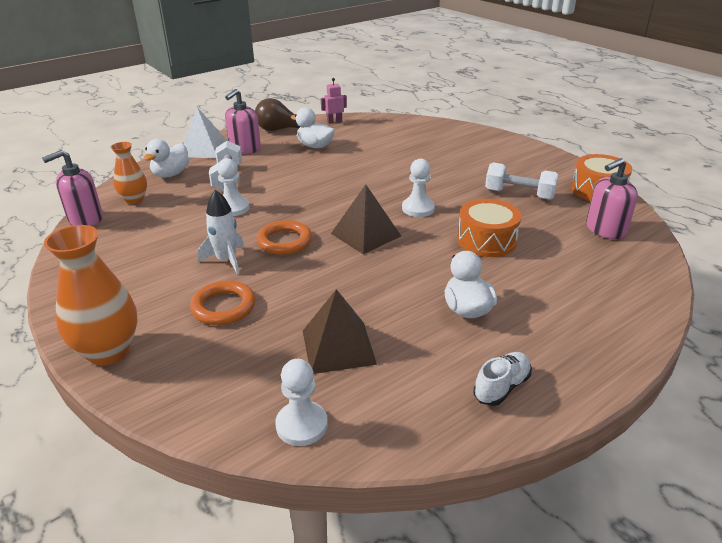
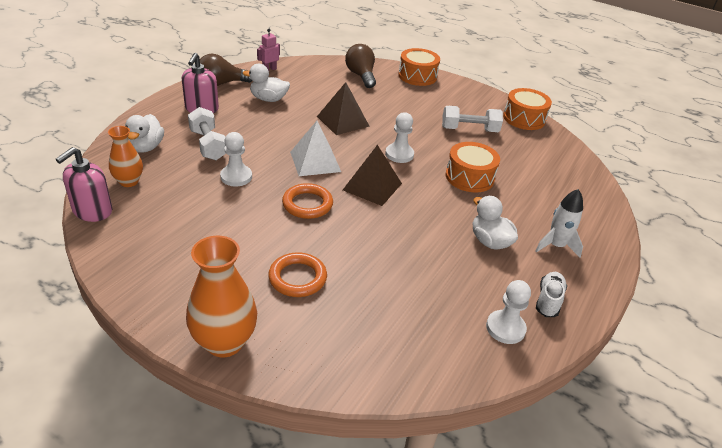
camera: 25 degrees left, 5 degrees up
(204, 149) = (159, 114): white pyramid -> white pyramid (315, 161)
(226, 260) = (268, 232): white rocket -> white rocket (556, 246)
(301, 425) = (430, 366): white pawn -> white pawn (505, 328)
(338, 347) = (415, 294): brown pyramid -> brown pyramid (342, 121)
(427, 134) = (361, 76): none -> brown light bulb
(491, 139) = (417, 76): none -> orange drum
(605, 229) = (547, 154): pink soap dispenser -> none

